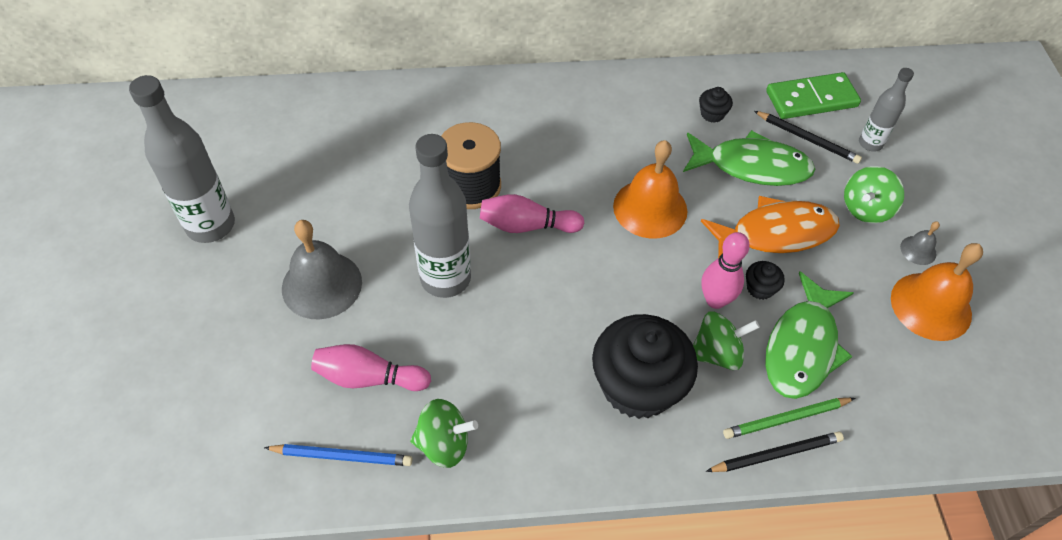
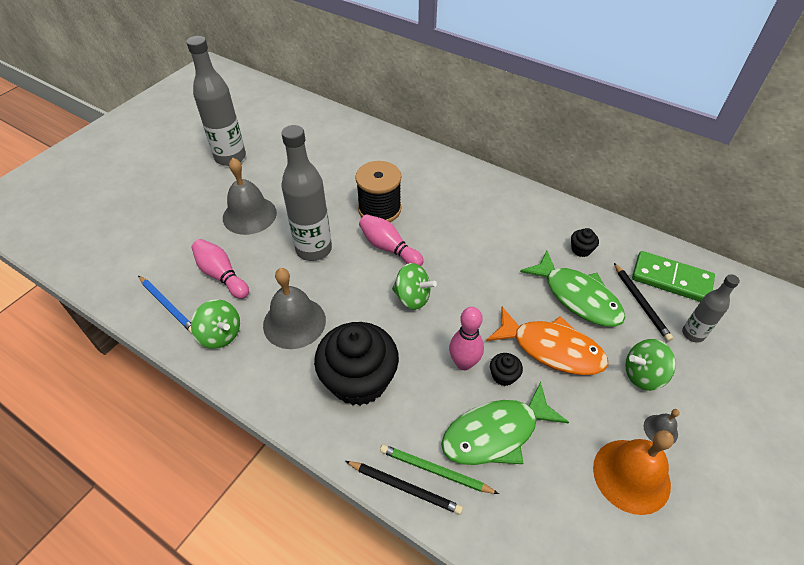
camera: 40 degrees right, 5 degrees down
(511, 373) = (294, 322): none -> grey bell
(650, 208) = (477, 282): orange bell -> none
(717, 353) = (430, 396): green spinning top -> green spinning top (412, 297)

